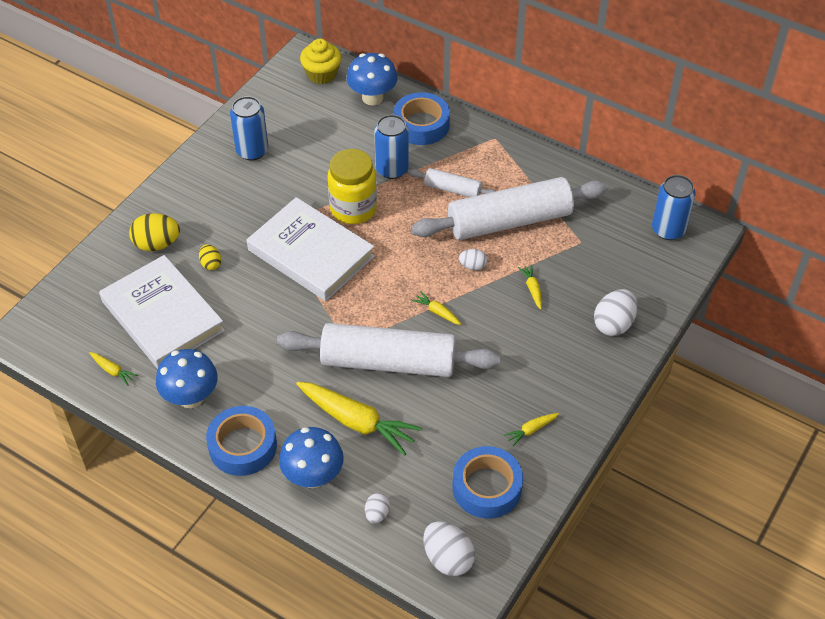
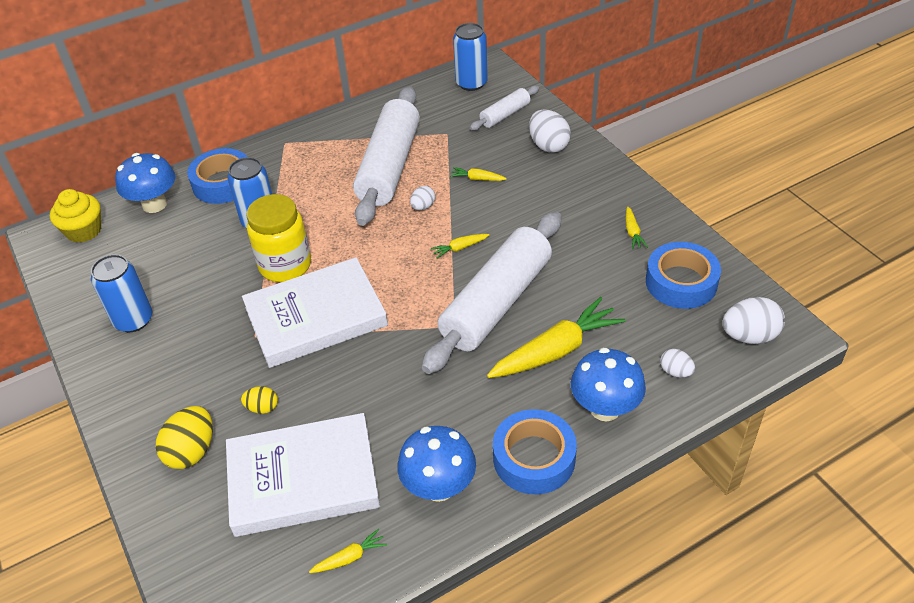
camera: 60 degrees left, 5 degrees down
(453, 189) = (321, 189): white rolling pin -> white rolling pin (505, 115)

